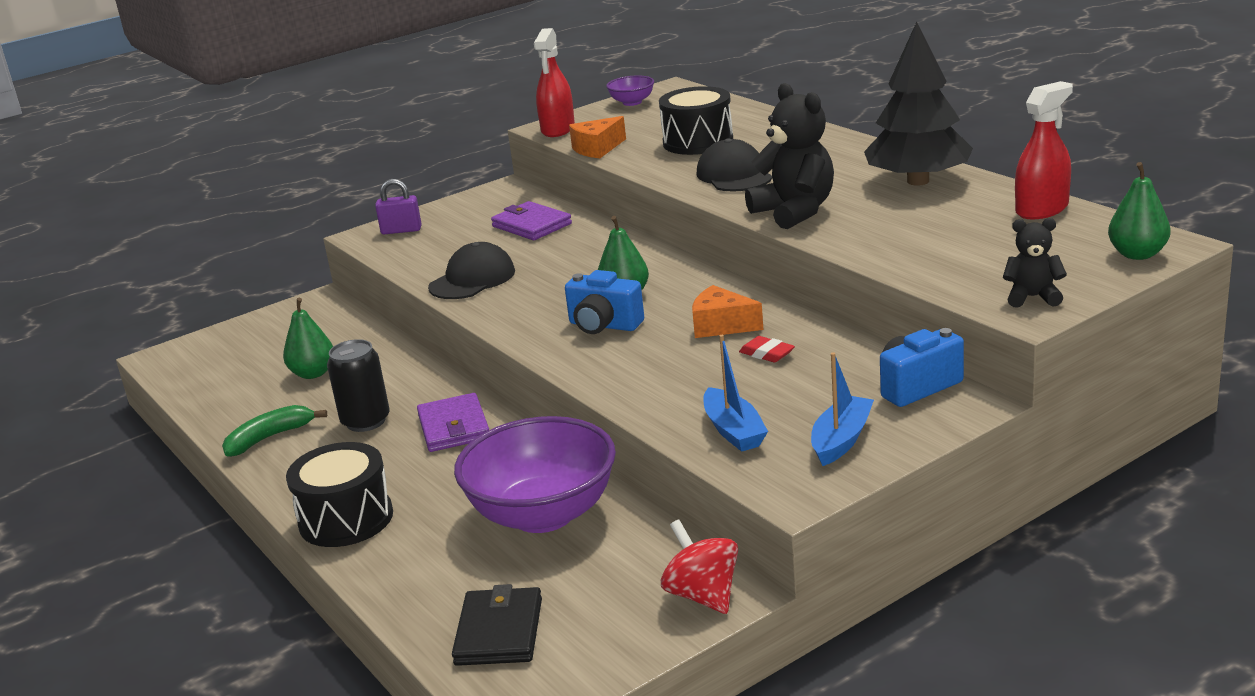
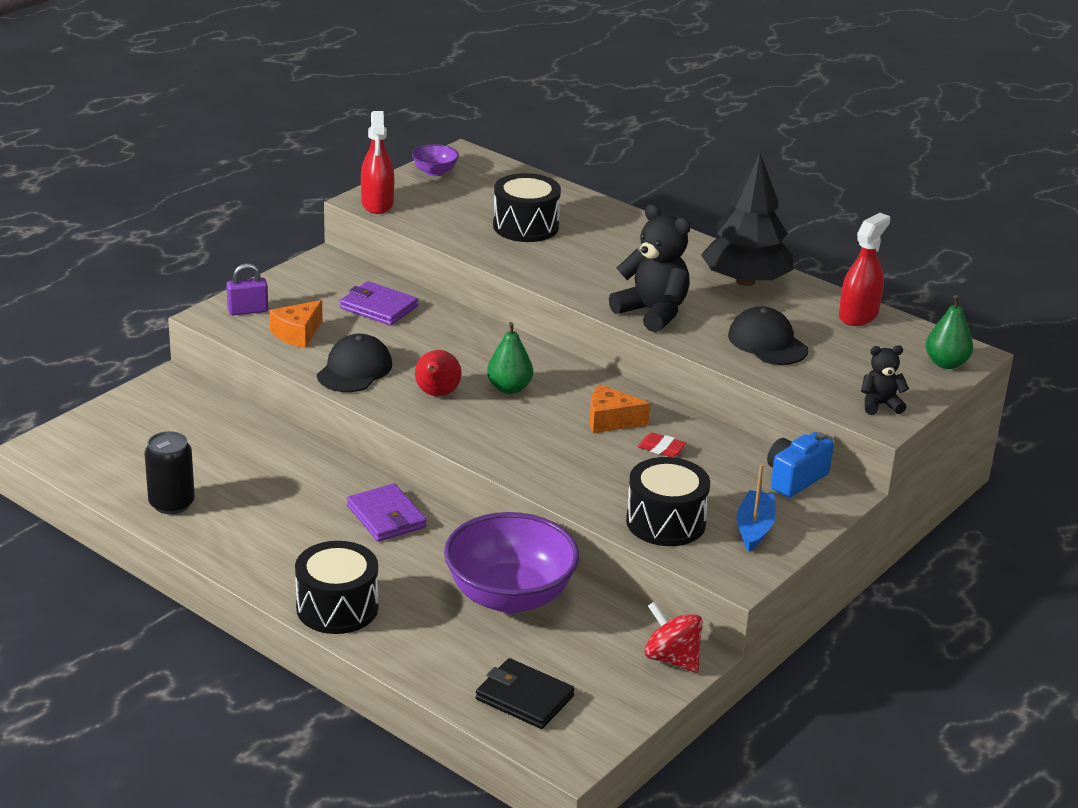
camera: 20 degrees left, 5 degrees up
(269, 438) = (215, 532): green banana -> none
(313, 373) = (215, 463): green pear -> none
(366, 421) = (299, 513): black can -> black can (171, 503)
(499, 632) = (524, 698): black wallet -> black wallet turned 45 degrees counterclockwise
(543, 301) = (436, 394): none -> red pear
(597, 149) = (431, 231): orange cheese -> orange cheese (297, 334)
(604, 325) = (506, 420): blue camera -> none
(733, 431) = (665, 522): blue boat -> black drum
(734, 175) = (579, 268): black cap -> black cap (767, 343)

